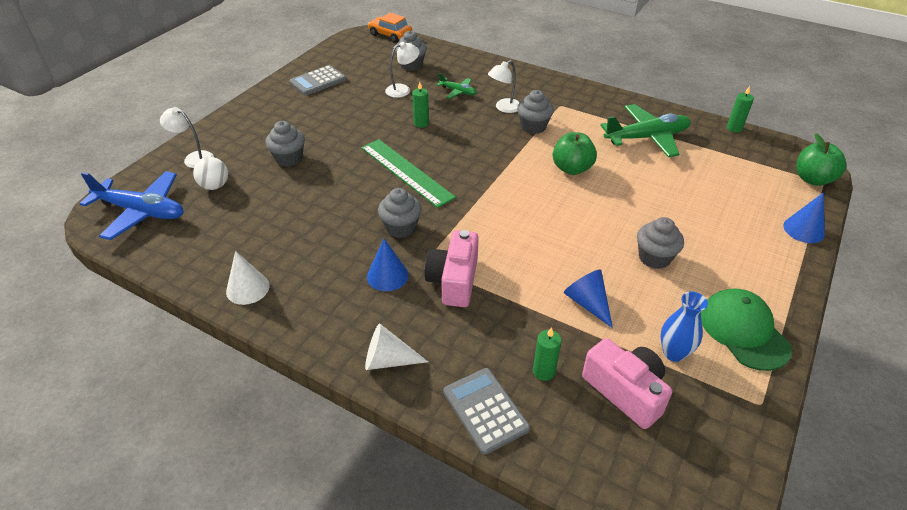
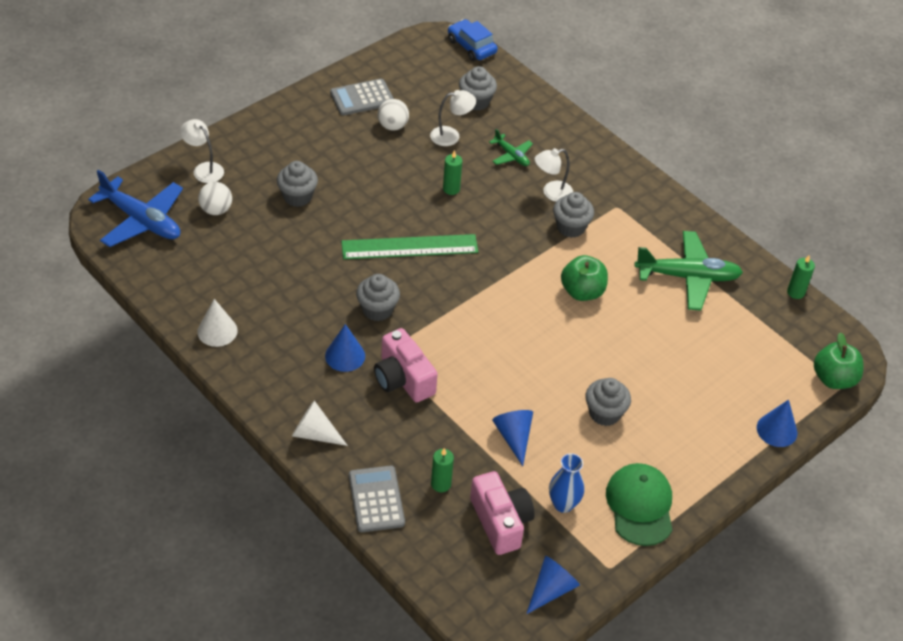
camera: 15 degrees right, 5 degrees up
(351, 93) = (392, 126): none -> white ball
(390, 35) = (471, 46): orange car -> blue car
(406, 172) = (409, 247): green ruler -> green ruler turned 75 degrees counterclockwise
(454, 280) = (403, 379): pink camera -> pink camera turned 60 degrees counterclockwise
(722, 449) = (551, 589): none -> blue cone

